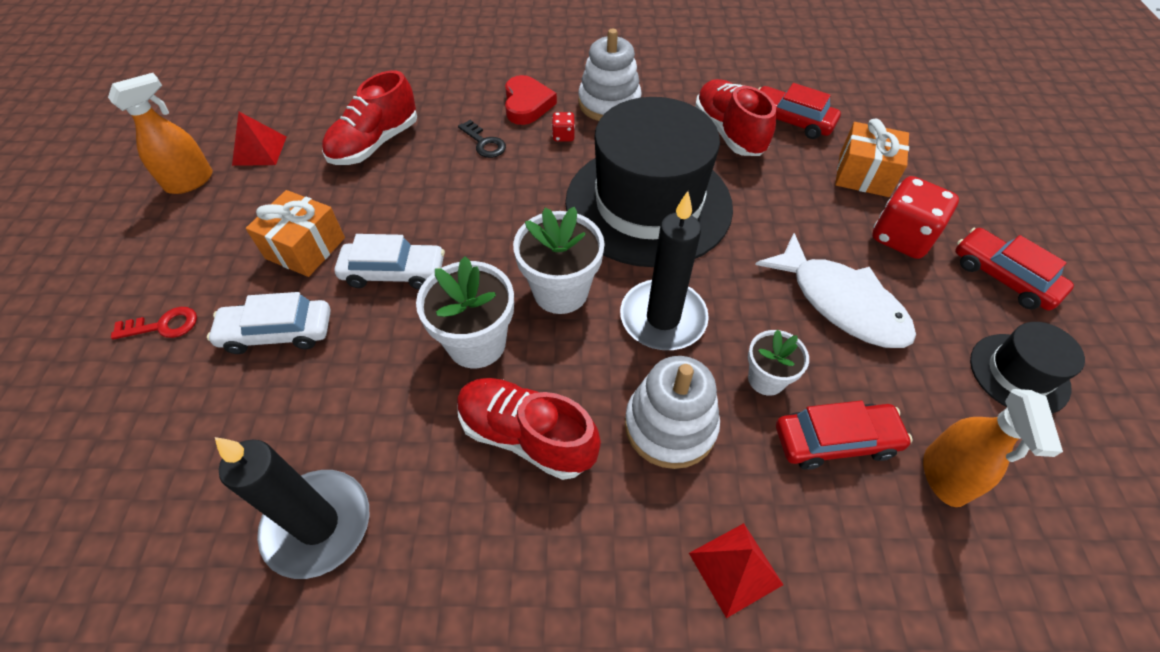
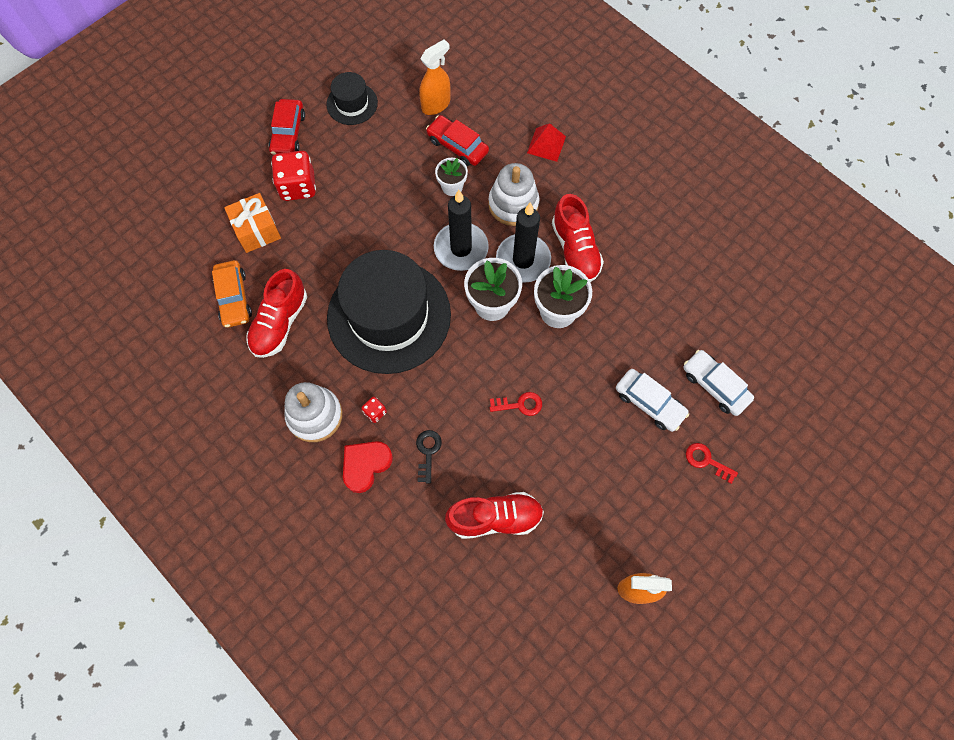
camera: 135 degrees left, 15 degrees up
(259, 150) = (574, 584): red pyramid -> none
(305, 248) = (600, 454): orange gift -> none
(318, 525) = (686, 285): black candle -> black candle (523, 260)
(394, 272) = (564, 391): white car -> white car (715, 385)
(433, 229) = (520, 404): none -> red key
(791, 121) = (234, 298): red car -> orange car
(841, 303) = (374, 186): white fish -> none

